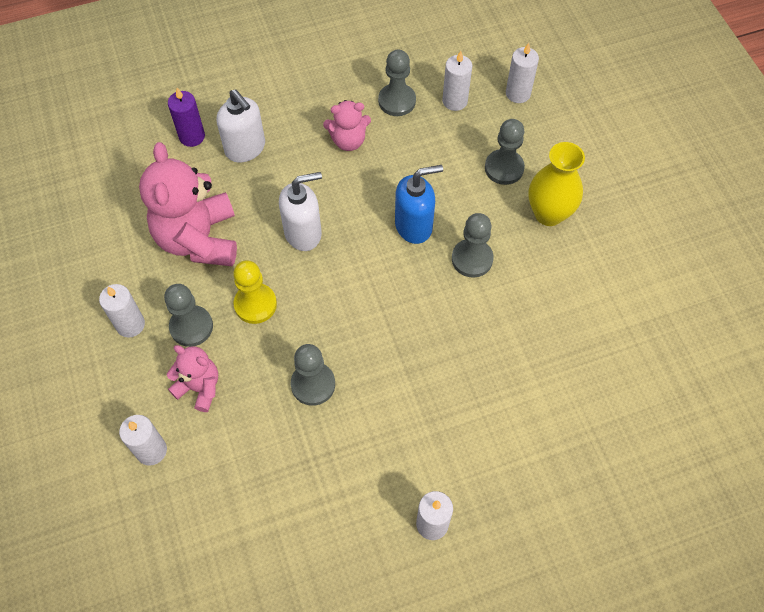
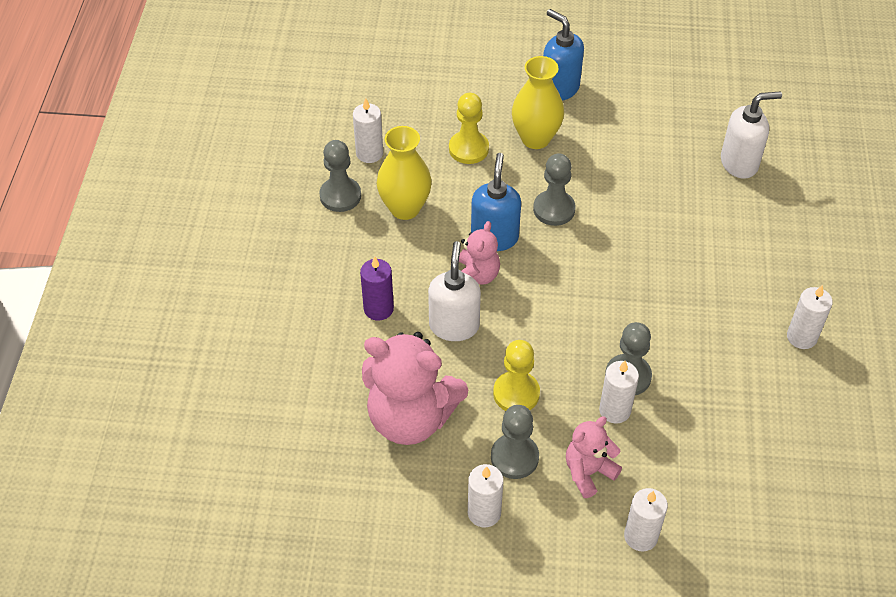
camera: 65 degrees left, 10 degrees down
(192, 136) = (272, 382): purple candle -> purple candle (378, 309)
(245, 148) = (319, 339): white soap dispenser -> white soap dispenser (739, 163)
(348, 141) = (364, 251): pink teddy bear -> pink teddy bear (475, 276)
(409, 149) = (405, 208): none -> yellow vase
(504, 168) = (468, 149): grey pawn -> yellow pawn
(518, 93) = (391, 106): white candle -> white candle (615, 410)
(625, 209) = (559, 88): none -> blue soap dispenser

